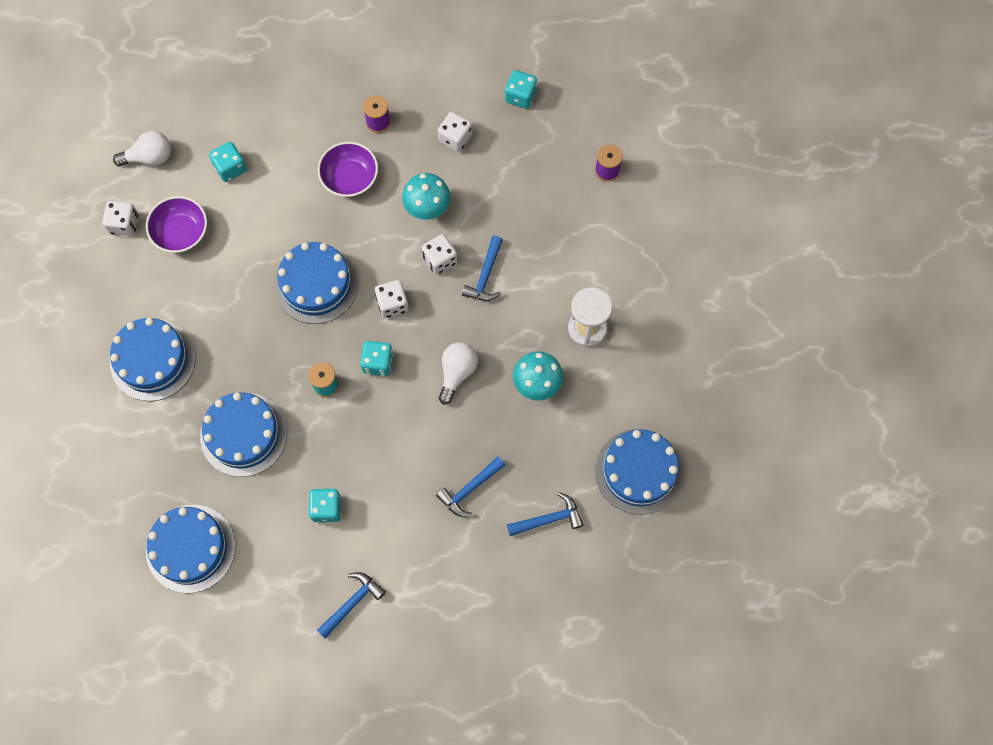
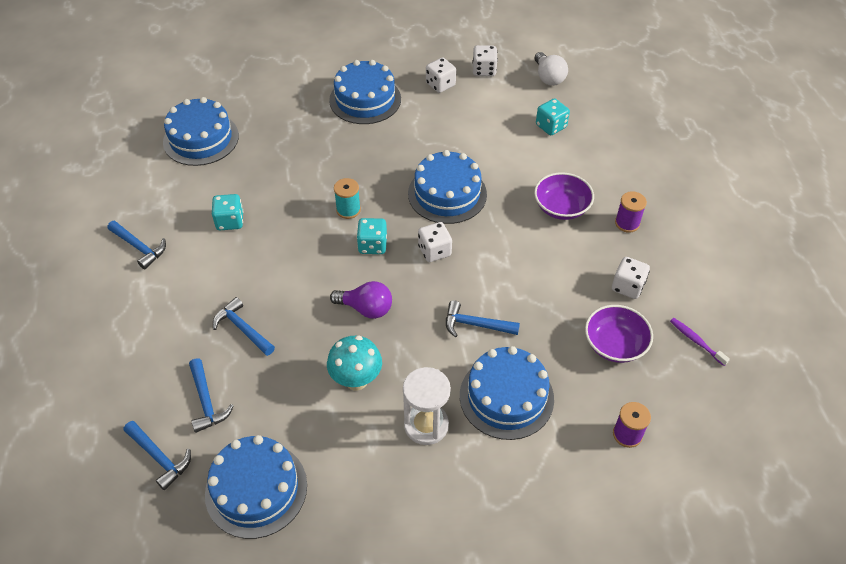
camera: 85 degrees right, 20 degrees down
(181, 232) = (483, 103): purple bowl -> purple bowl (614, 344)
(243, 434) = (300, 160): blue cake -> blue cake (506, 397)
(427, 209) = (541, 270): turquoise mushroom -> none
(440, 259) = (487, 285): white dice -> white dice (440, 84)
(457, 373) = (366, 308): white light bulb -> purple light bulb
(520, 96) = (696, 341): turquoise dice -> purple toothbrush
(603, 557) = (159, 457): none -> blue hammer

